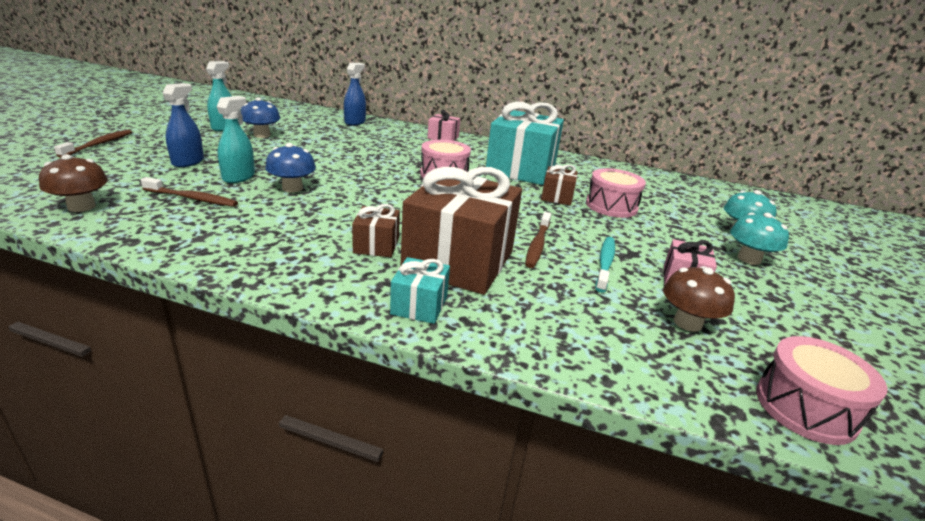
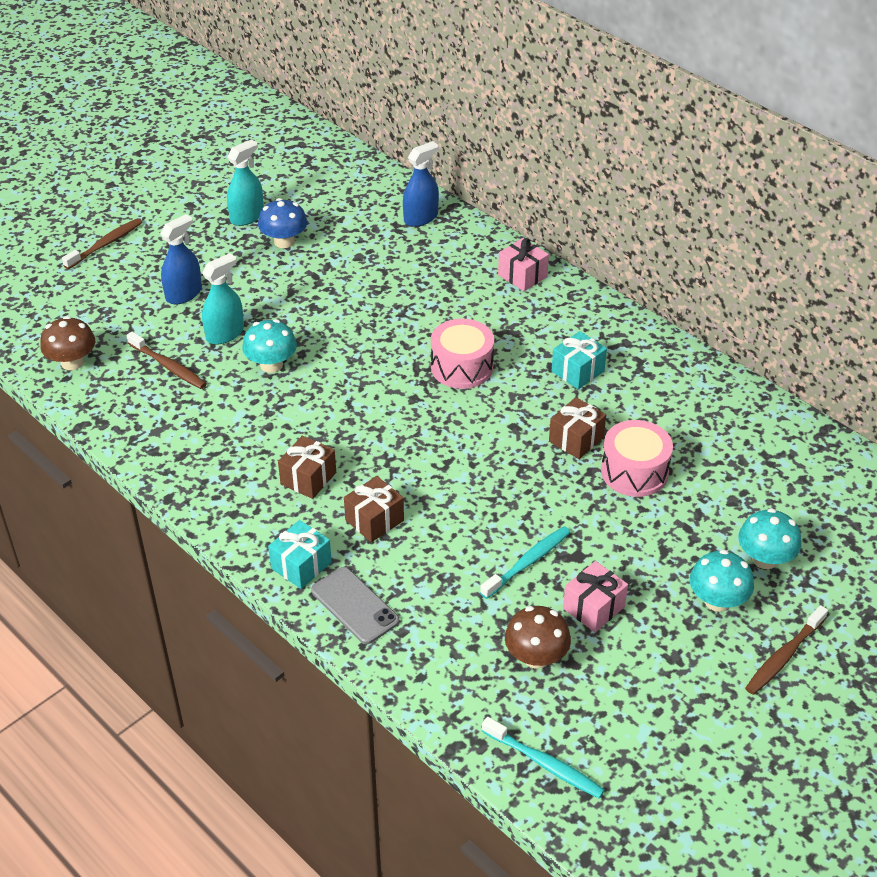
camera: 30 degrees right, 15 degrees up
(292, 188) = (271, 364): blue mushroom -> turquoise mushroom
(459, 261) = (374, 520): brown gift -> brown gift, size x0.46
(499, 324) = (355, 606): none -> grey phone
(521, 169) = (578, 371): turquoise gift -> turquoise gift, size x0.46
(537, 245) = (476, 517): brown toothbrush -> brown toothbrush (784, 656)
(805, 407) = (545, 764): pink drum -> turquoise toothbrush

